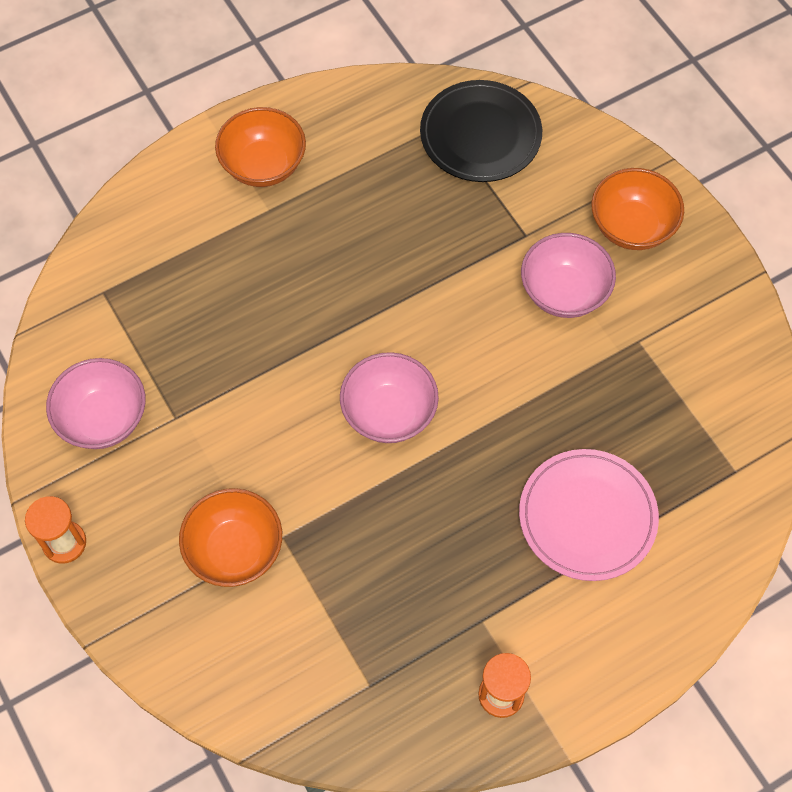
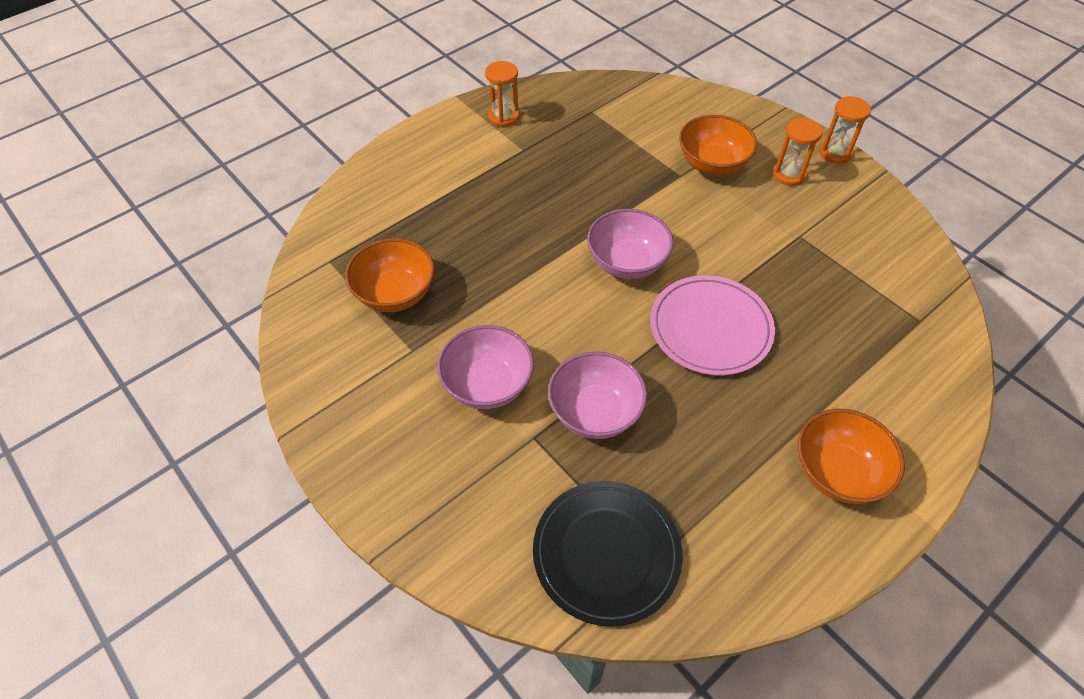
camera: 170 degrees right, 10 degrees down
(103, 418) = (856, 227): pink bowl -> pink bowl (595, 412)
(143, 515) = (789, 174): none -> orange hourglass
(587, 517) = (452, 216): pink plate -> pink plate (710, 328)
(632, 226) = (420, 464): orange bowl -> orange bowl (395, 294)

